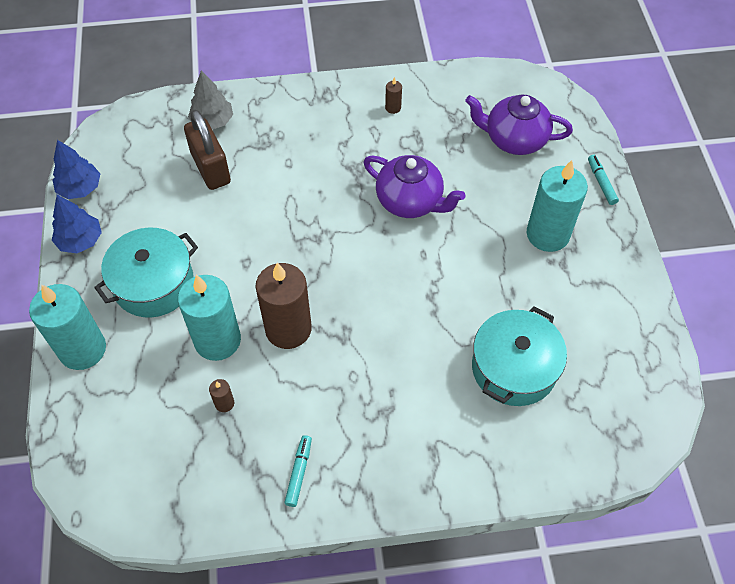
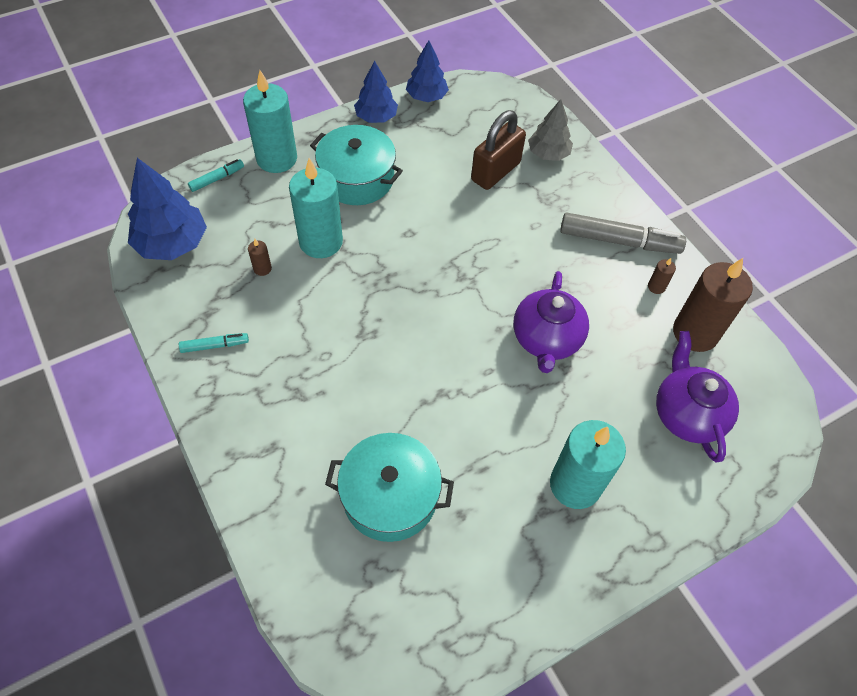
camera: 65 degrees right, 0 degrees up
(145, 484) = (172, 243): none -> blue tree
(288, 329) = (353, 288): brown candle -> brown candle (695, 333)
(336, 112) = (619, 241): none -> grey marker
(601, 182) = (681, 525): turquoise marker -> turquoise marker (217, 179)

